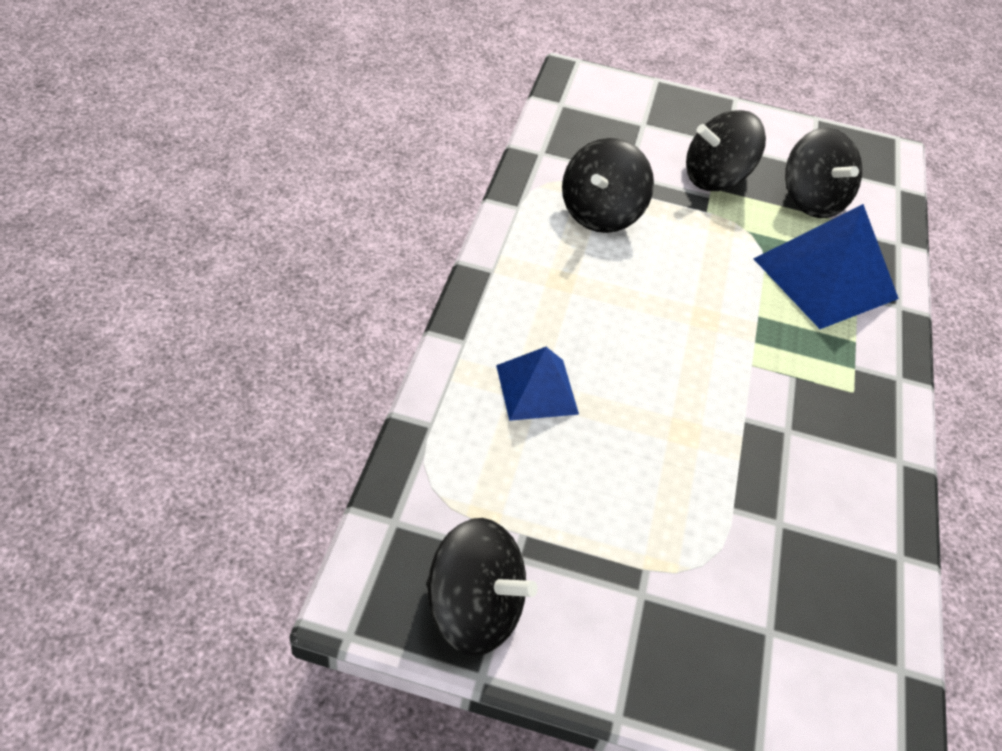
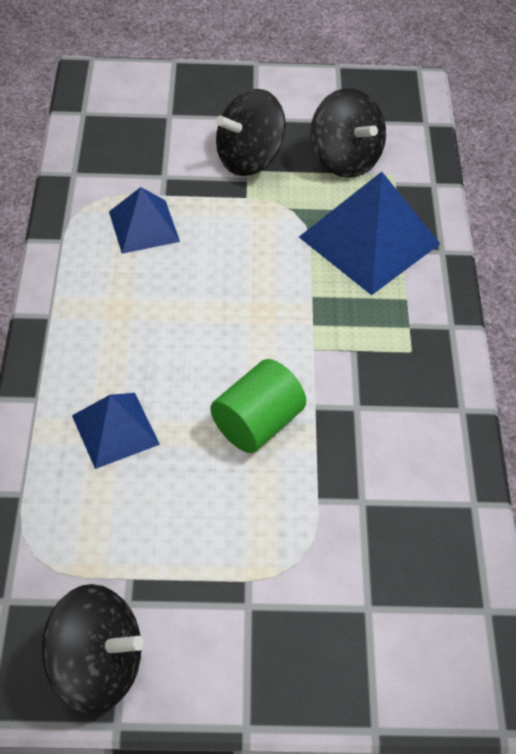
camera: 10 degrees left, 5 degrees up
(600, 213) = (143, 226): black spinning top -> blue pyramid
(682, 419) = (257, 423): none -> green cylinder

